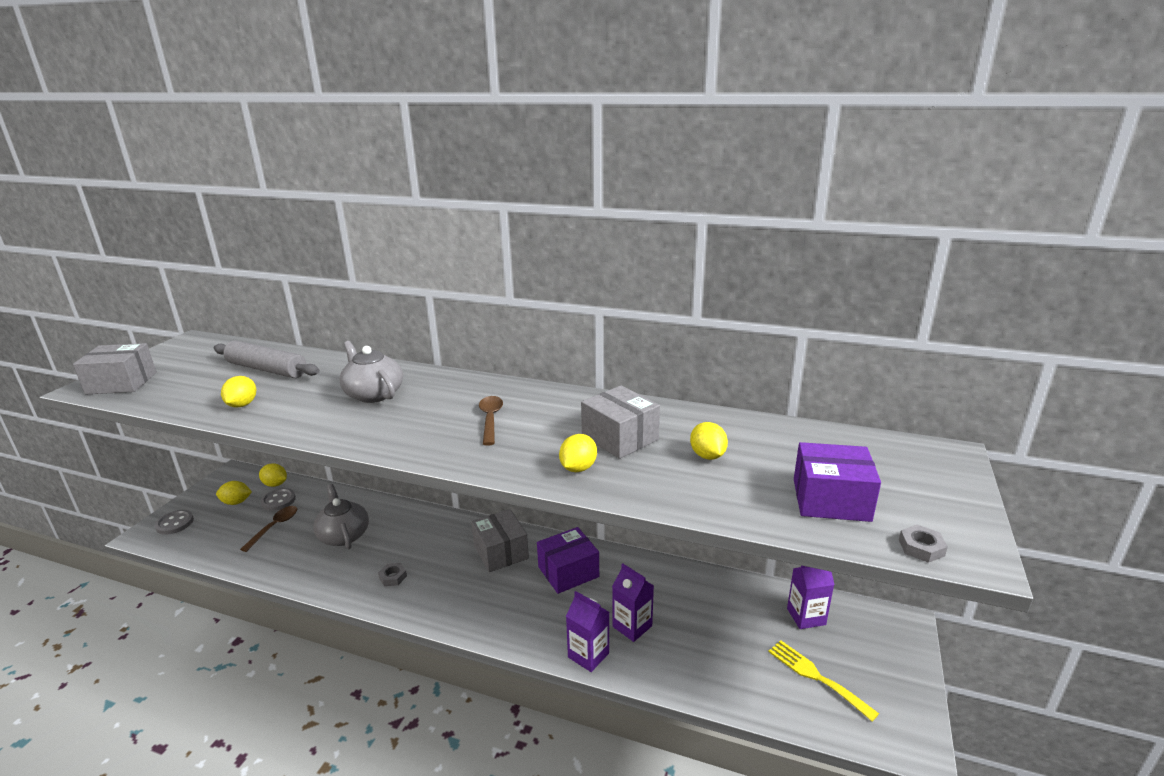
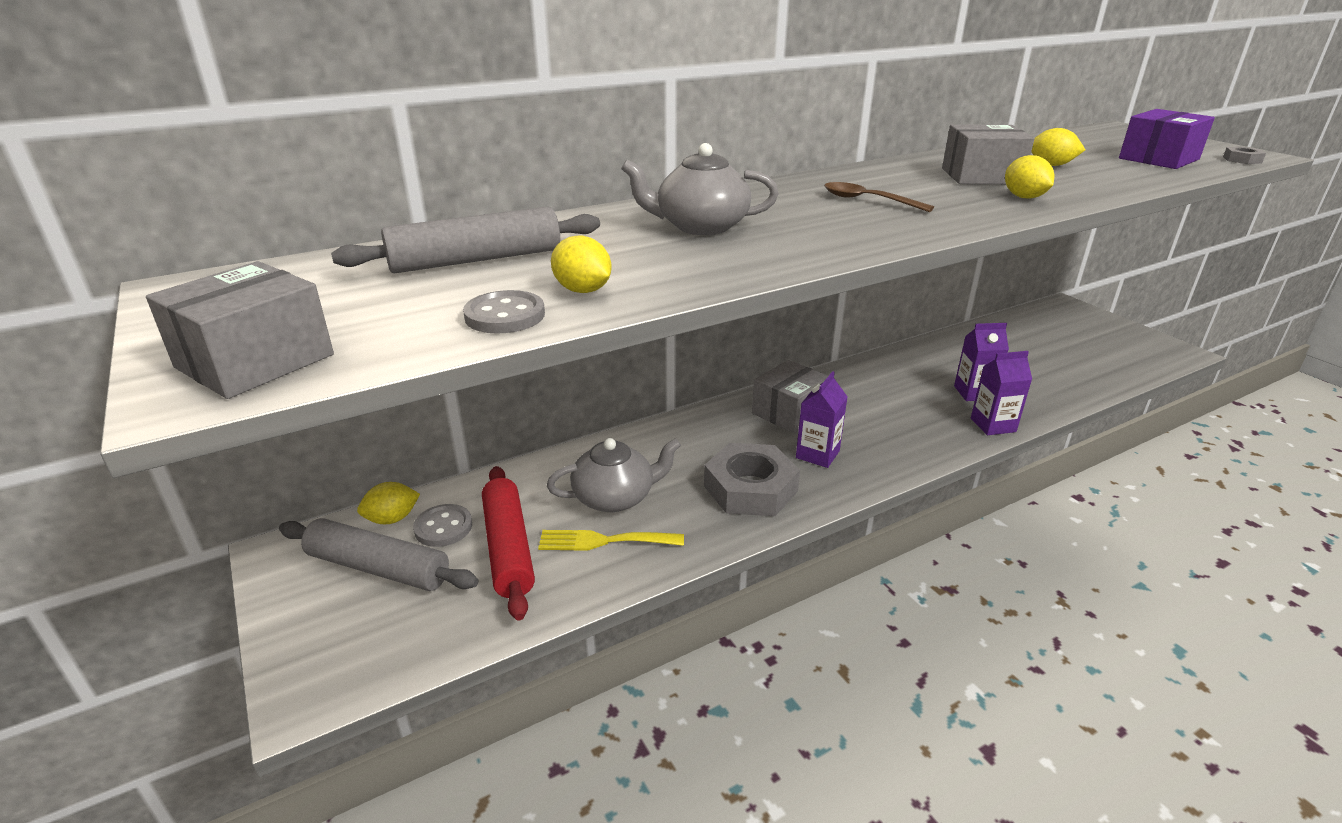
camera: 50 degrees left, 5 degrees up
(175, 523) = (331, 650): grey button -> grey button (505, 315)
(236, 502) = (378, 568): yellow lemon -> grey rolling pin
(274, 527) = (508, 548): brown spoon -> red rolling pin
(344, 535) = (615, 497): grey teapot -> grey teapot turned 150 degrees clockwise
(393, 577) = (750, 488): grey nut -> grey nut, size x2.43
(501, 552) = (789, 412): grey box -> grey box turned 60 degrees counterclockwise
(568, 572) = (865, 391): purple box -> none
(806, 616) = (1028, 328): purple carton -> purple carton (817, 454)
(816, 676) = (1094, 352): yellow fork -> yellow fork (603, 541)

